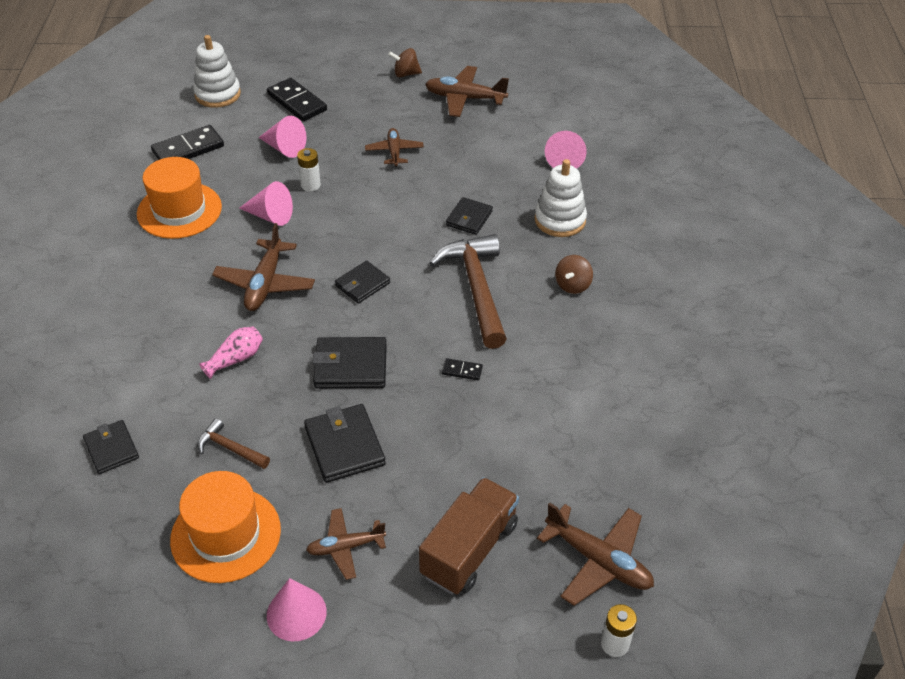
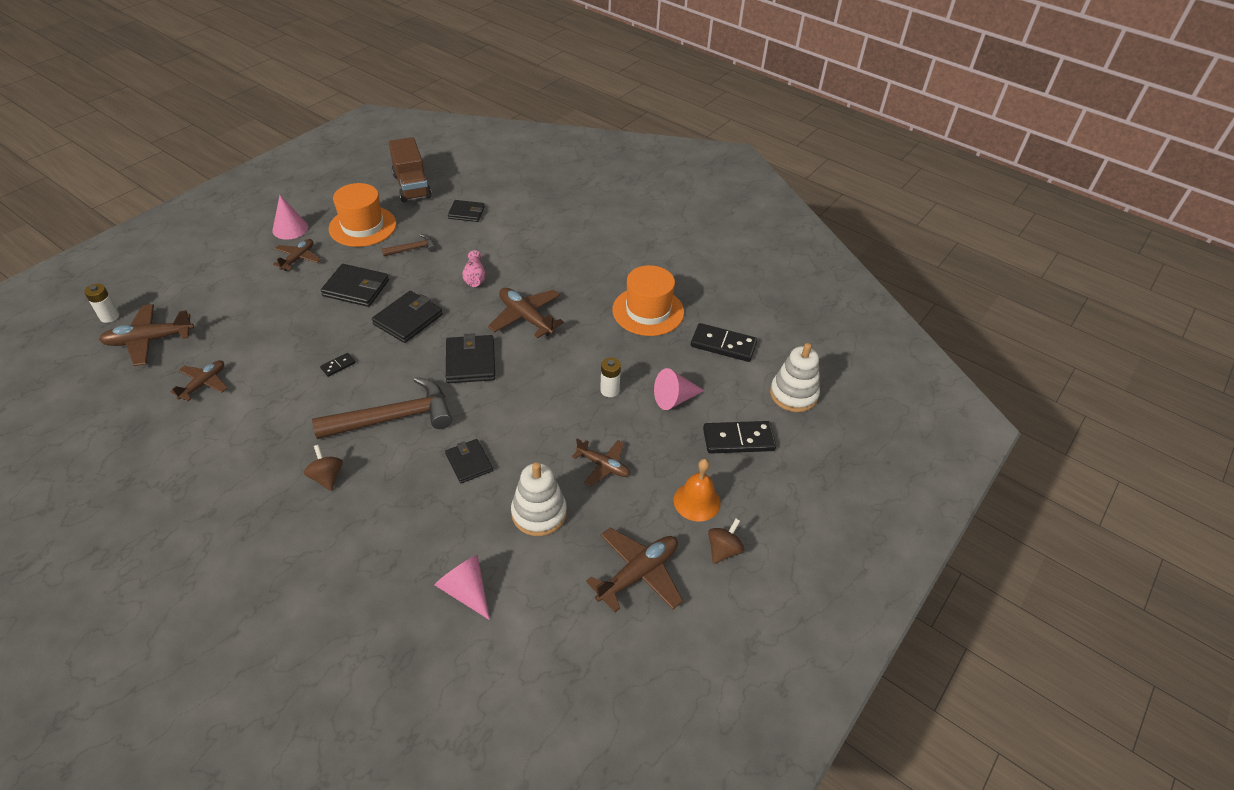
camera: 125 degrees right, 0 degrees up
(188, 149) = (723, 345): black domino -> black domino turned 75 degrees counterclockwise
(270, 216) = (594, 351): pink cone -> none
(362, 284) = (470, 362): black wallet -> black wallet, size x1.51
(378, 98) = (697, 501): none -> orange bell
(469, 549) = (231, 298): brown truck -> brown truck (412, 186)
(476, 289) = (393, 418): brown hammer -> brown hammer turned 45 degrees counterclockwise
(560, 220) = (398, 523): white stacking toy -> white stacking toy (539, 513)
(590, 452) = (204, 384): none -> brown plane

